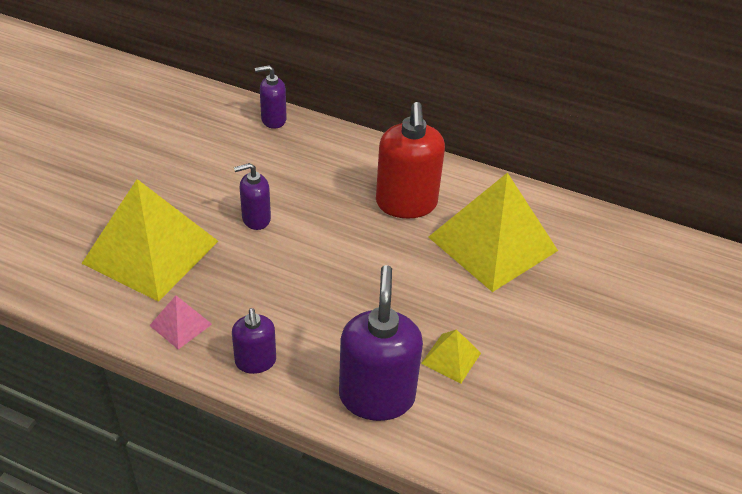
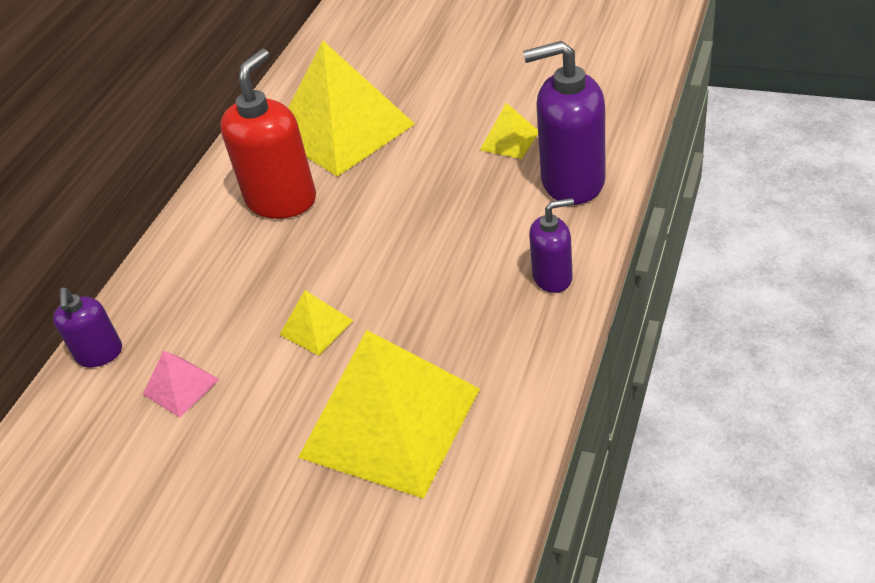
camera: 85 degrees left, 0 degrees up
(181, 324) = (513, 356): pink pyramid -> pink pyramid (181, 386)
(256, 219) = (316, 327): purple soap dispenser -> yellow pyramid
(406, 204) = (281, 199): red soap dispenser -> red soap dispenser turned 60 degrees counterclockwise

